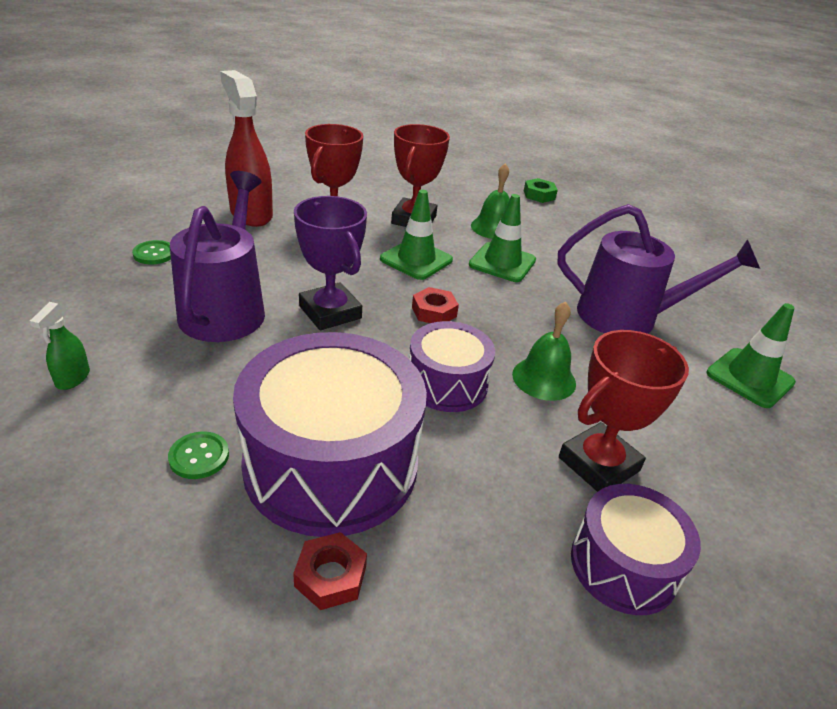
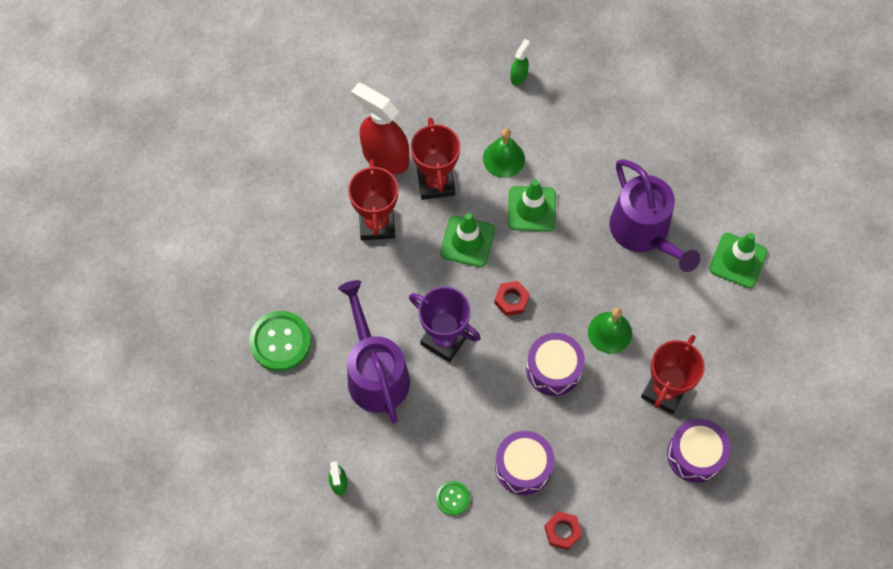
camera: 20 degrees left, 30 degrees up
(154, 254) = (280, 341): green button -> green button, size x1.88
(251, 214) = (307, 249): red spray bottle -> red spray bottle (385, 157)
(331, 464) = (523, 467): purple drum -> purple drum, size x0.56
(539, 195) = (518, 76): green nut -> green spray bottle
(627, 317) = (643, 232): purple watering can -> purple watering can turned 75 degrees clockwise

